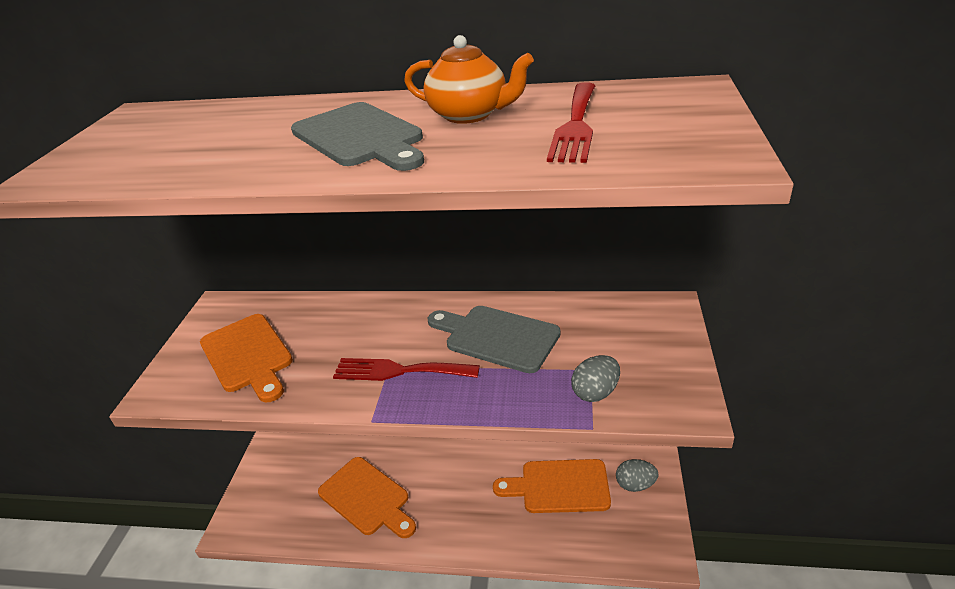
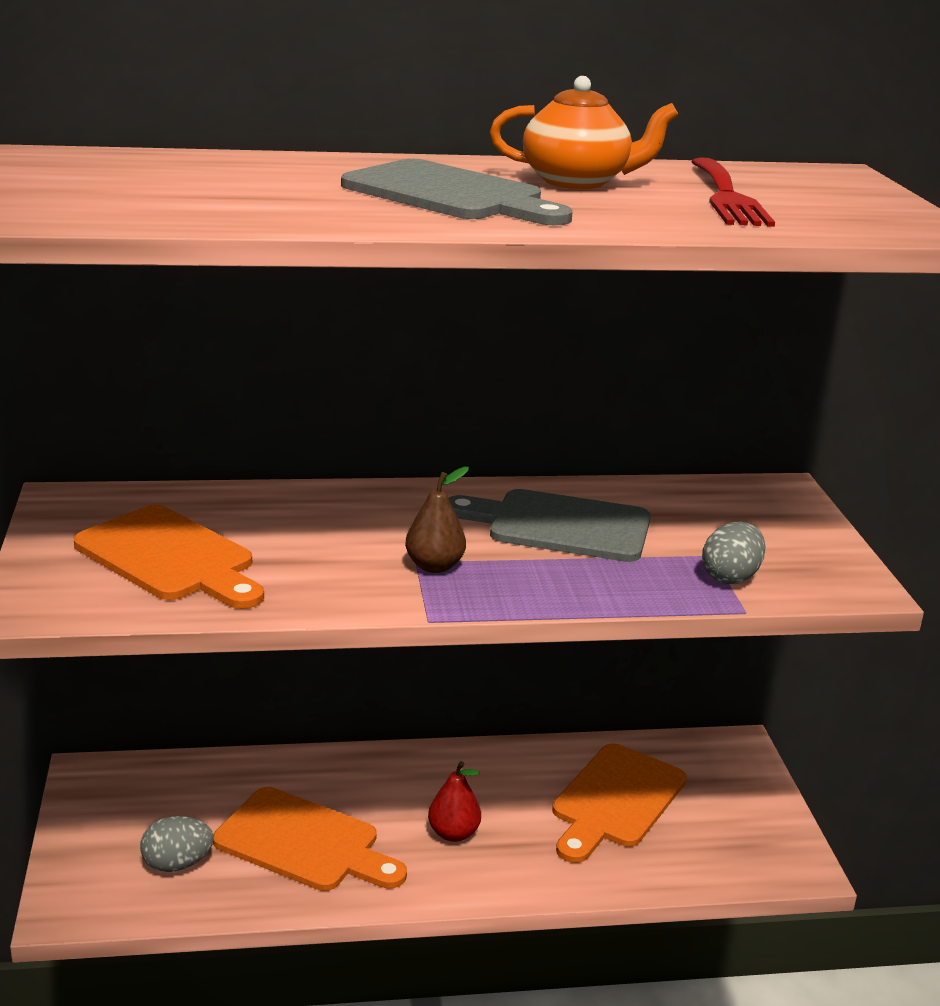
camera: 20 degrees left, 10 degrees down
(399, 371) = (434, 566): red fork -> brown pear
(453, 501) = (453, 833): none -> red pear
(559, 486) = (615, 800): orange cutting board -> orange cutting board turned 45 degrees counterclockwise
(635, 484) = (727, 789): grey egg -> grey egg (177, 864)

